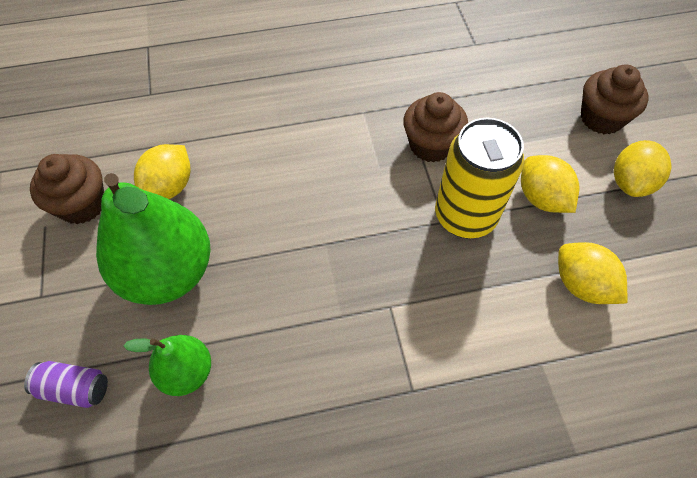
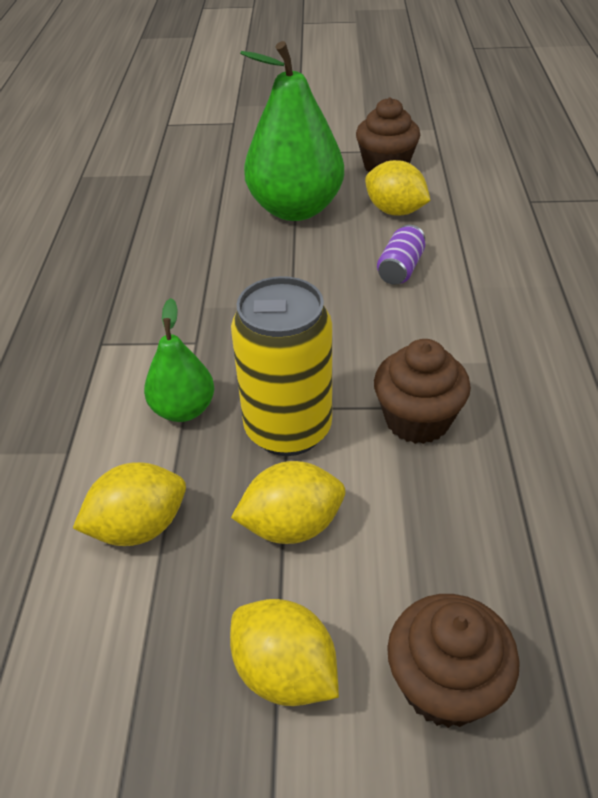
camera: 105 degrees right, 15 degrees down
(74, 388) = (209, 169): purple can -> purple can (400, 268)
(186, 372) = (194, 217): green pear -> green pear (183, 409)

